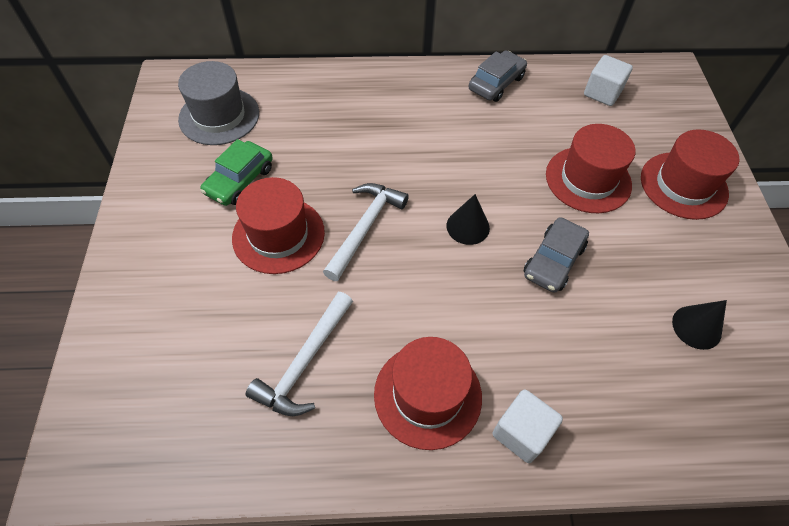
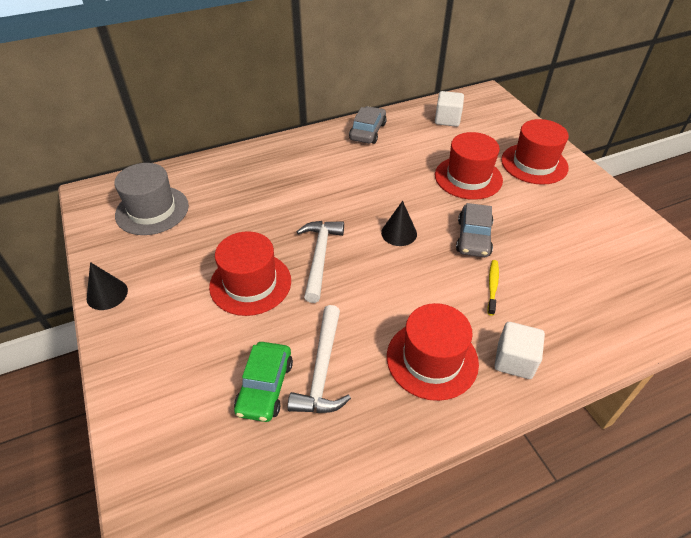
camera: 20 degrees left, 10 degrees down
(240, 180) = (195, 253): green car -> green car (265, 387)
(544, 331) = (492, 286): none -> yellow toothbrush
(696, 327) = (592, 250): black cone -> black cone (107, 294)

